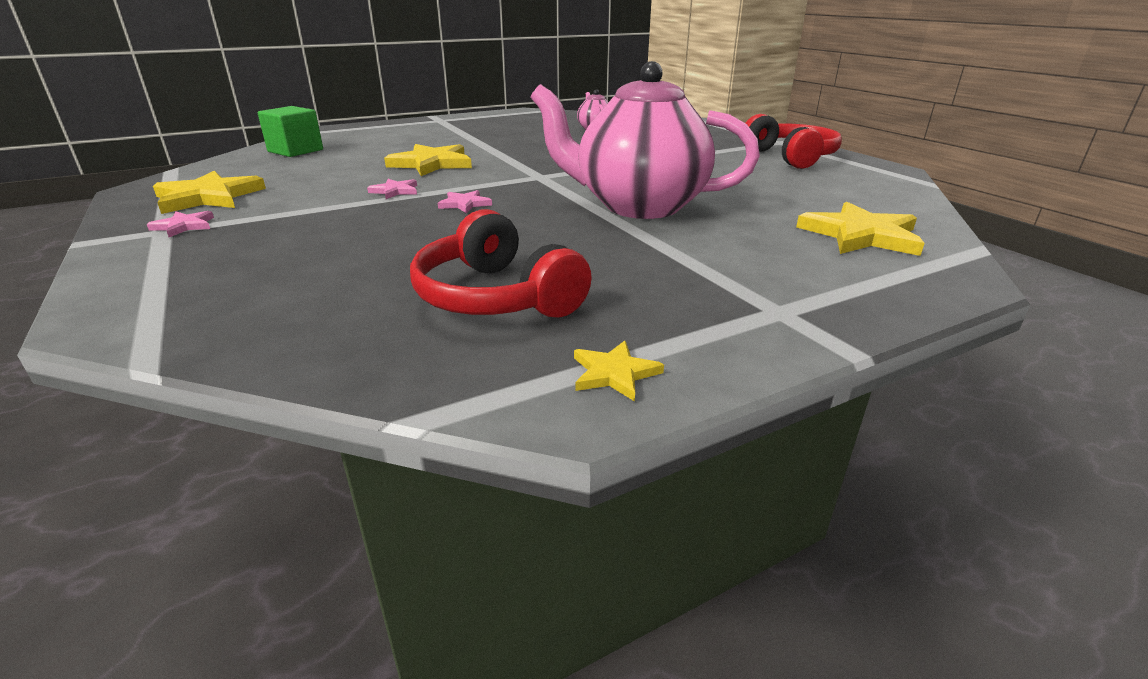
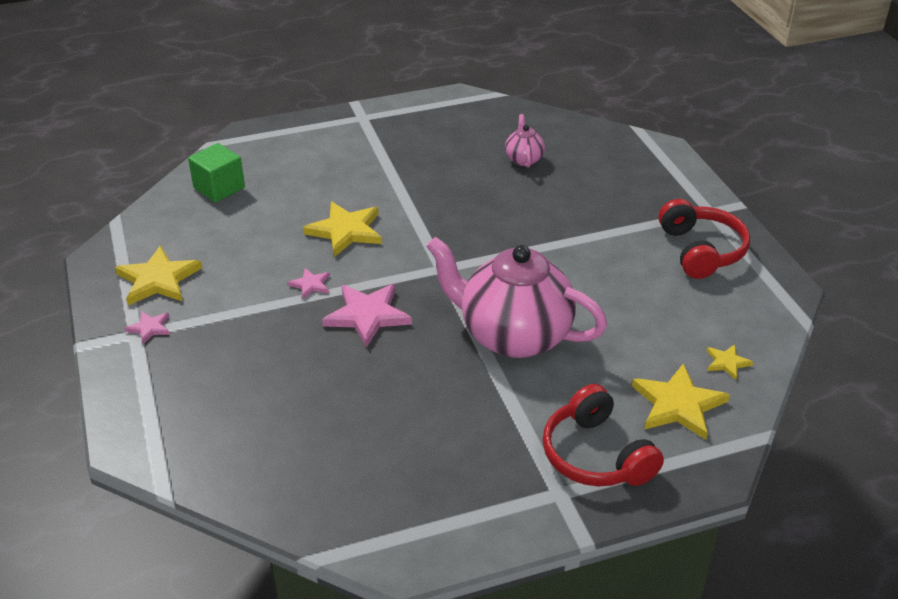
camera: 10 degrees right, 10 degrees up
(465, 204) = (367, 315): pink star -> pink star, size x1.96
(496, 297) = (374, 452): red headphones -> red headphones (596, 455)
(614, 373) = (431, 537): yellow star -> yellow star (727, 363)

